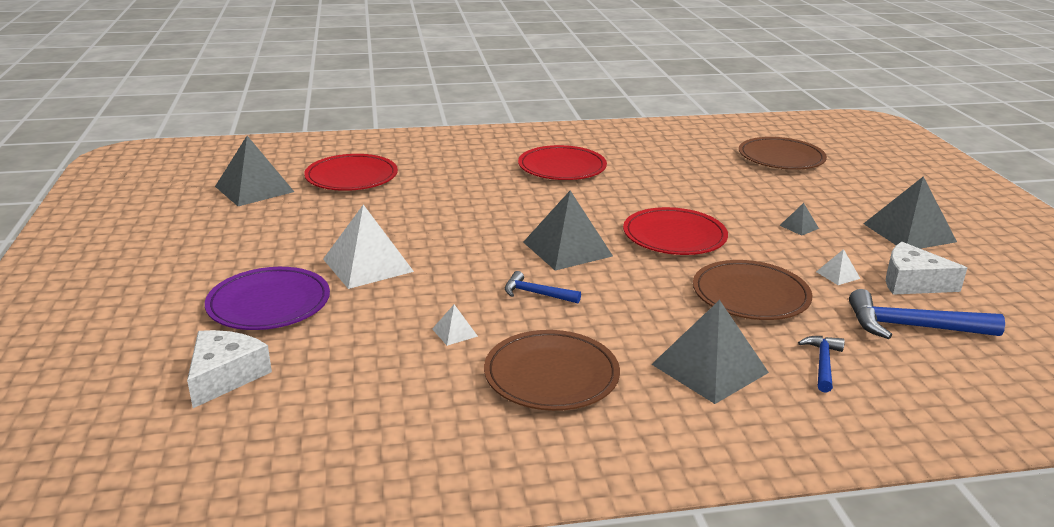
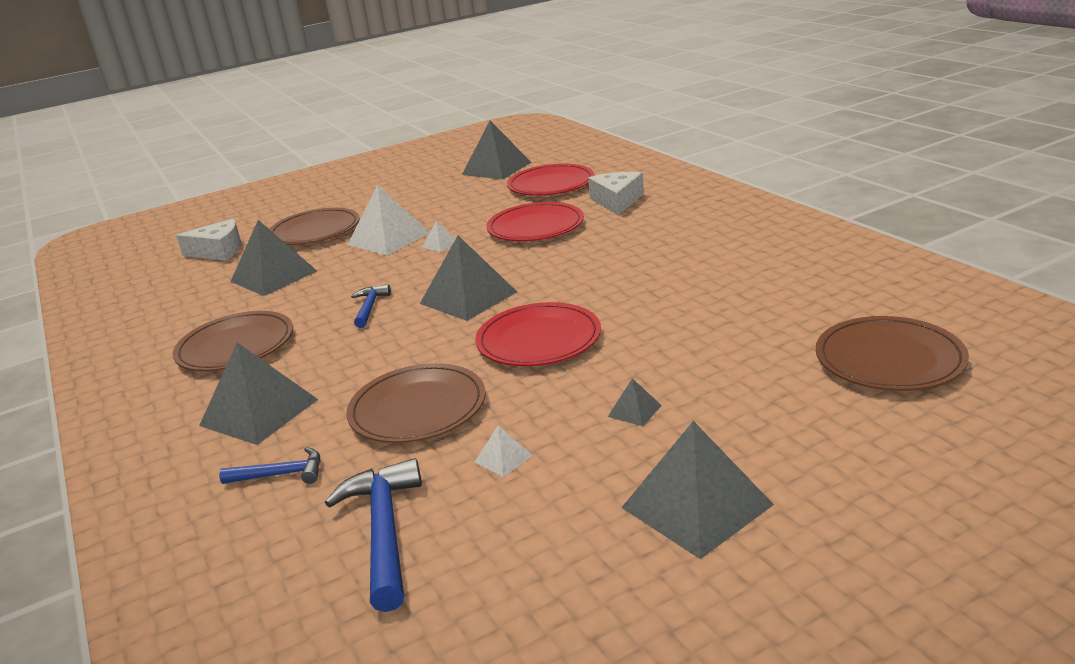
camera: 75 degrees right, 0 degrees up
(269, 303) = (315, 231): purple plate -> brown plate
(378, 340) = (274, 276): none -> grey pyramid
(454, 332) = (292, 296): white pyramid -> white pyramid (440, 244)
(562, 167) = (671, 246): red plate -> red plate (535, 227)
(912, 282) = (515, 522): white cheese -> white cheese (617, 201)

